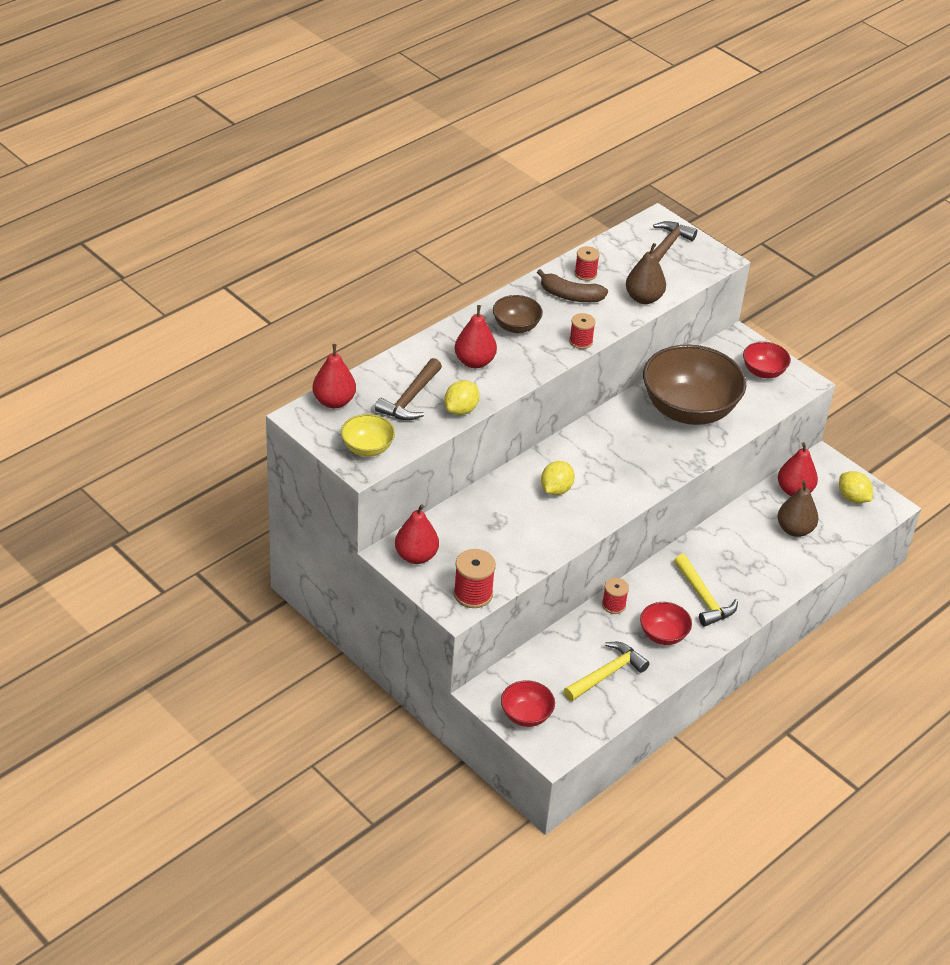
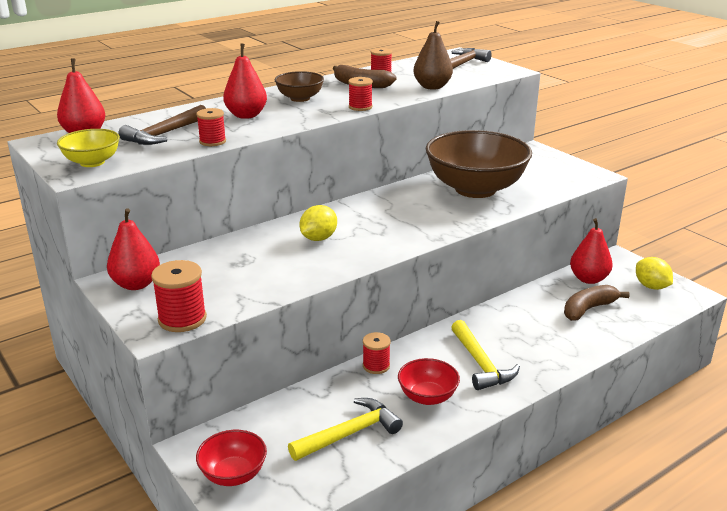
camera: 10 degrees right, 15 degrees down
(461, 410) = (212, 141): yellow lemon -> red spool
(763, 372) = (554, 168): red bowl -> none
(794, 529) = (588, 309): brown pear -> brown banana

